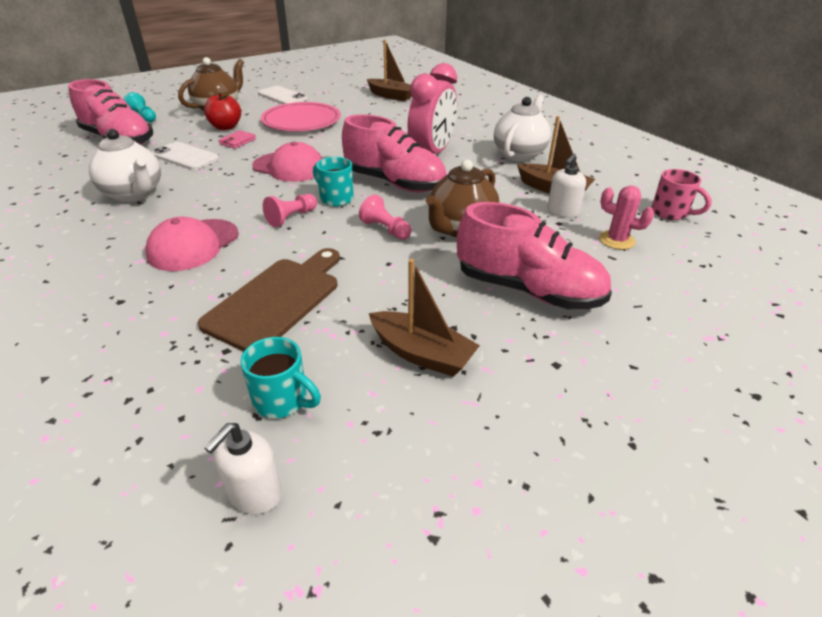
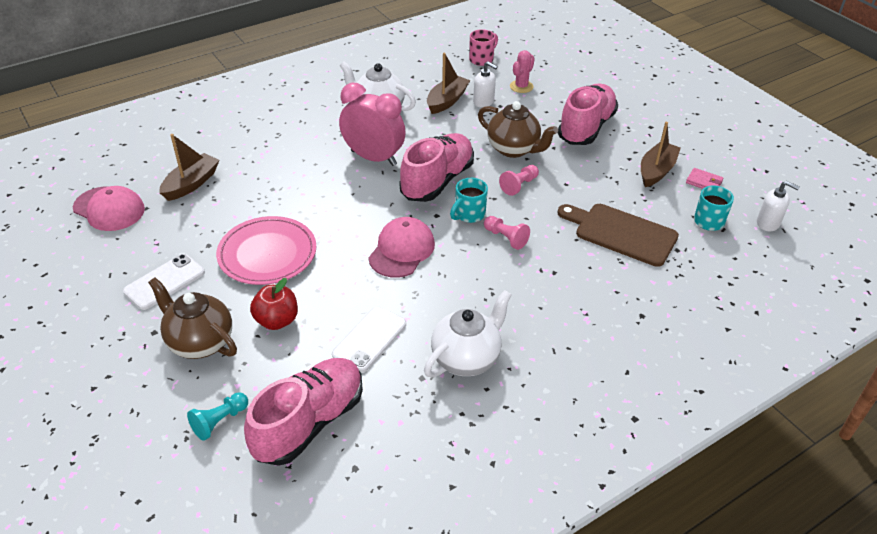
camera: 90 degrees left, 5 degrees up
(193, 245) = (558, 291): pink cap -> pink cap (109, 209)
(237, 141) = (327, 301): pink wallet -> pink wallet (704, 182)

